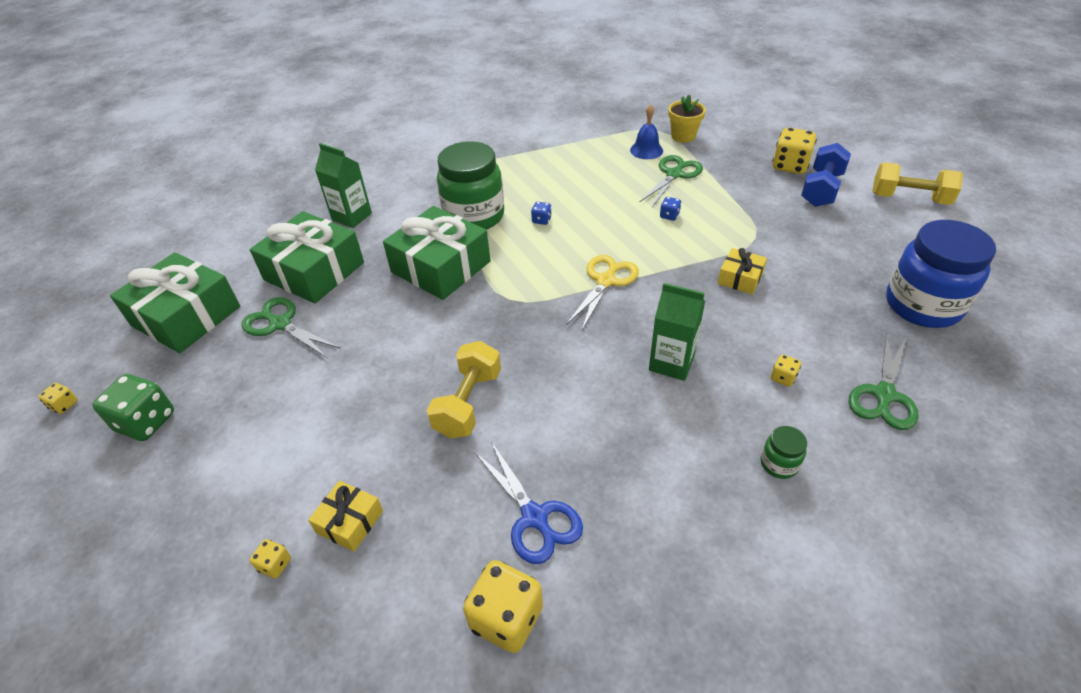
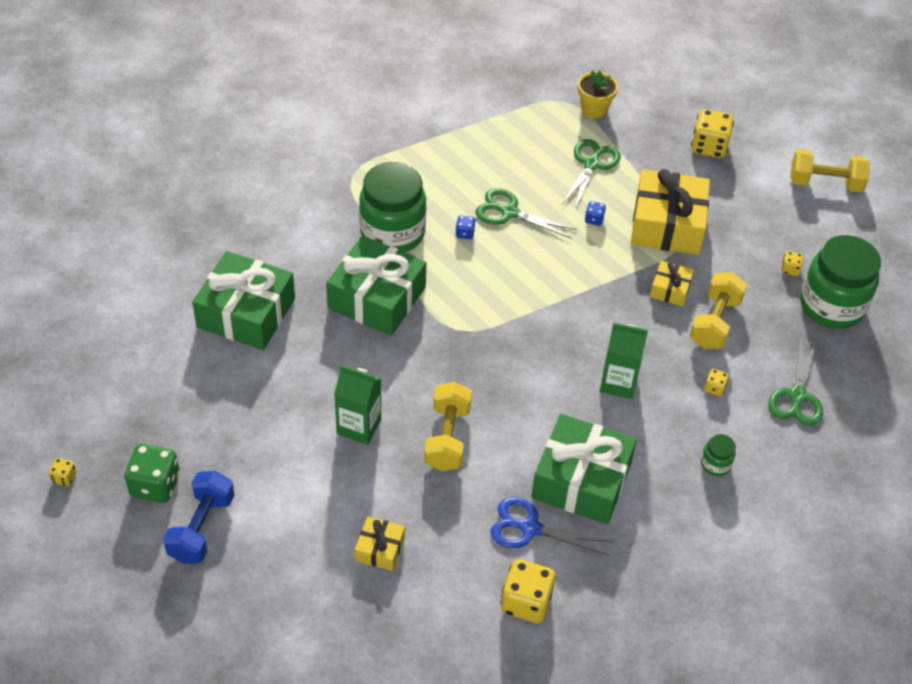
camera: 15 degrees left, 5 degrees up
(186, 316) = (135, 375): green gift -> green gift (581, 480)
(275, 565) = (332, 588): yellow dice -> yellow dice (790, 269)
(280, 324) = (237, 375): green scissors -> green scissors (509, 212)
(352, 216) = (258, 242): green carton -> green carton (359, 426)
(535, 517) = (530, 528): blue scissors -> blue scissors turned 150 degrees clockwise
(606, 281) = (544, 302): yellow scissors -> none
(646, 150) = (557, 132): blue bell -> none
(742, 223) = (667, 225): none -> yellow gift
(787, 312) = (714, 322): none -> yellow dumbbell
(821, 189) = (741, 176): blue dumbbell -> blue dumbbell (201, 528)
(922, 305) = (831, 306): blue jar -> green jar

